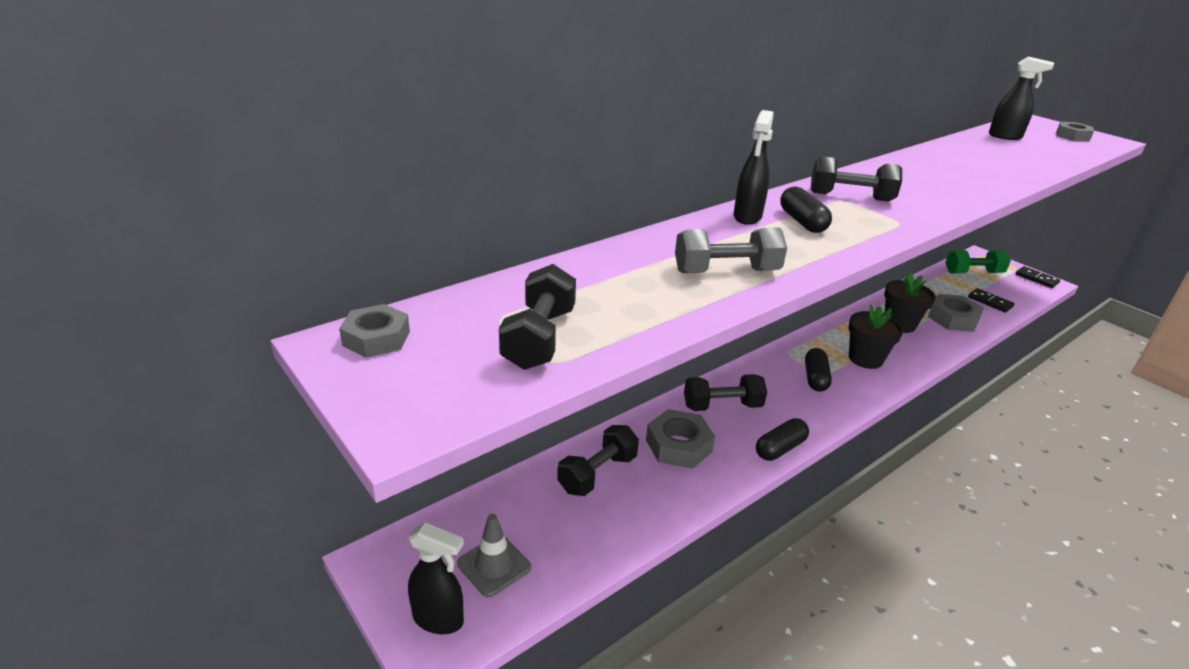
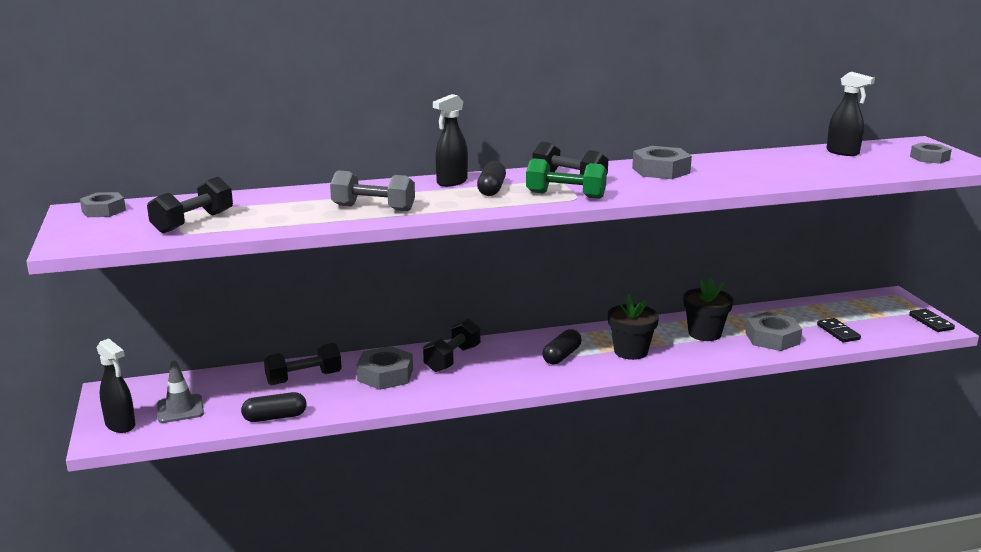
camera: 25 degrees right, 10 degrees down
(722, 406) = (452, 359): black dumbbell -> black dumbbell turned 75 degrees counterclockwise
(780, 448) = (467, 392): black capsule -> black capsule (275, 417)
(908, 174) = (661, 170): none -> grey nut
(973, 273) = (856, 307): green dumbbell -> green dumbbell (565, 195)

